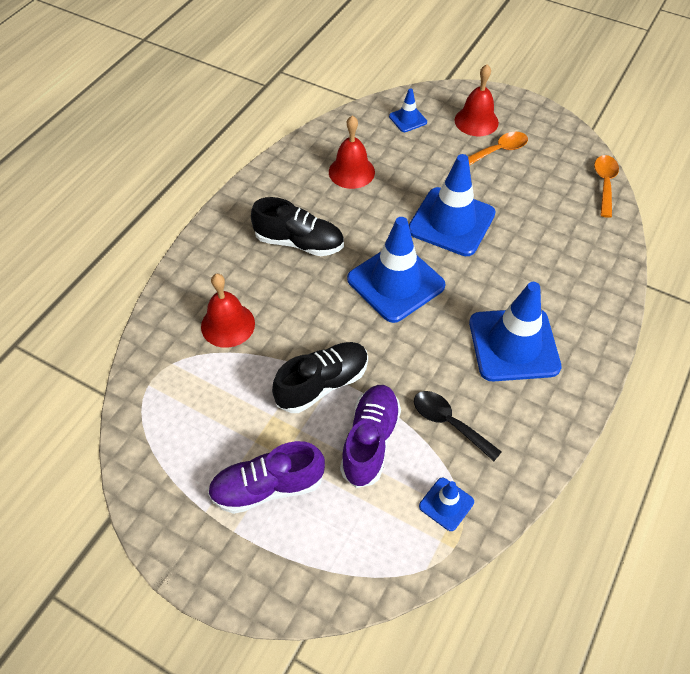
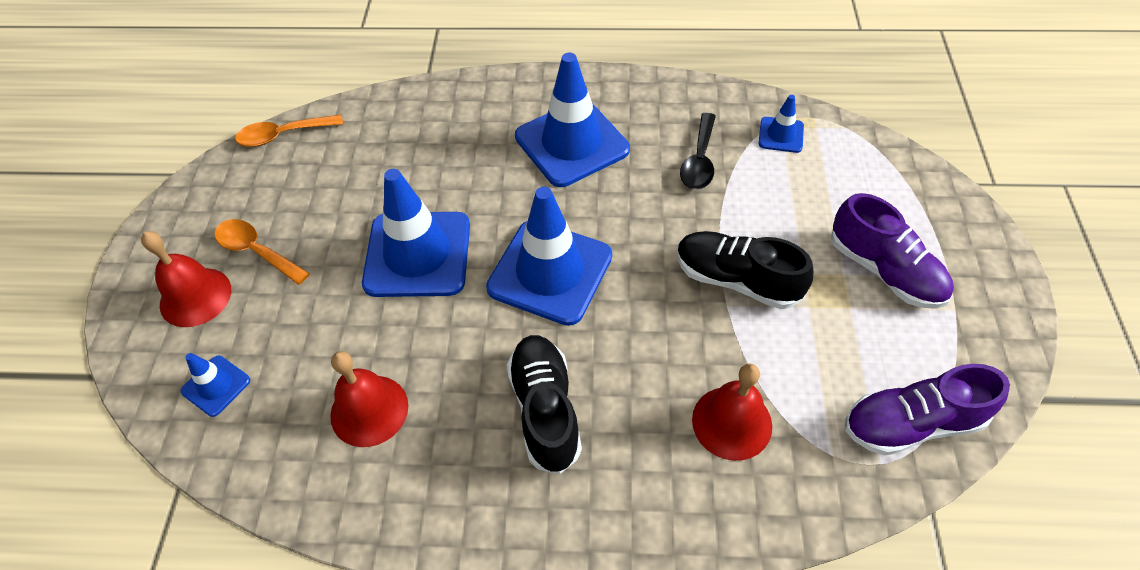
camera: 115 degrees left, 0 degrees up
(370, 441) = (767, 211): purple shoe -> purple shoe (911, 423)

